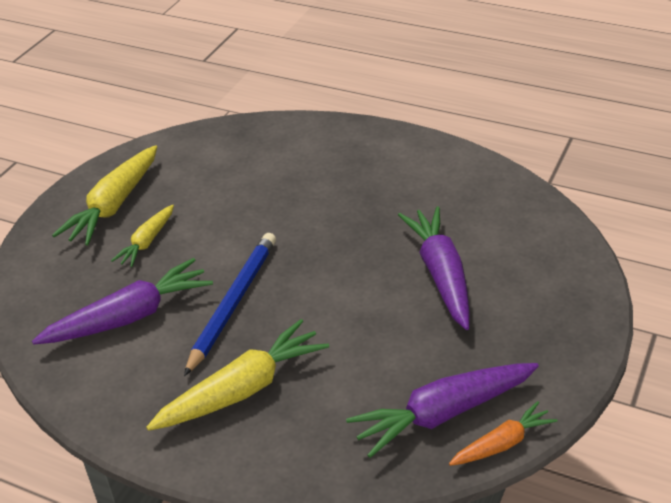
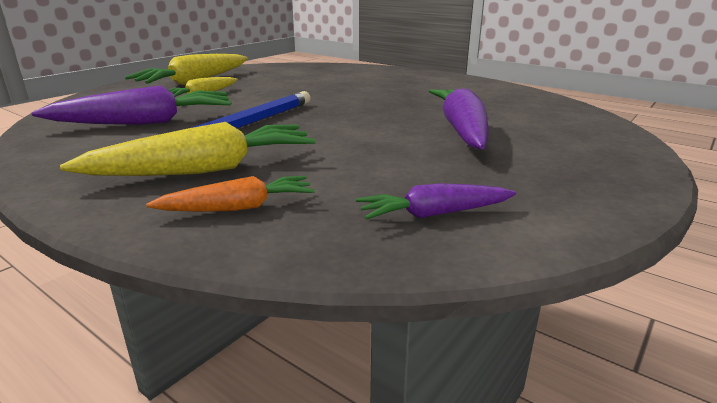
camera: 10 degrees right, 15 degrees down
(443, 414) = (434, 214): purple carrot -> purple carrot, size x0.58
(502, 443) = (514, 250): orange carrot -> orange carrot (238, 208)

